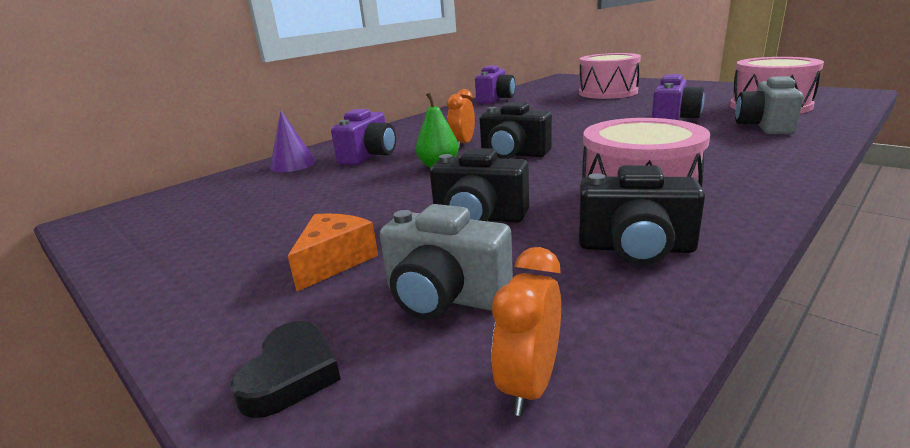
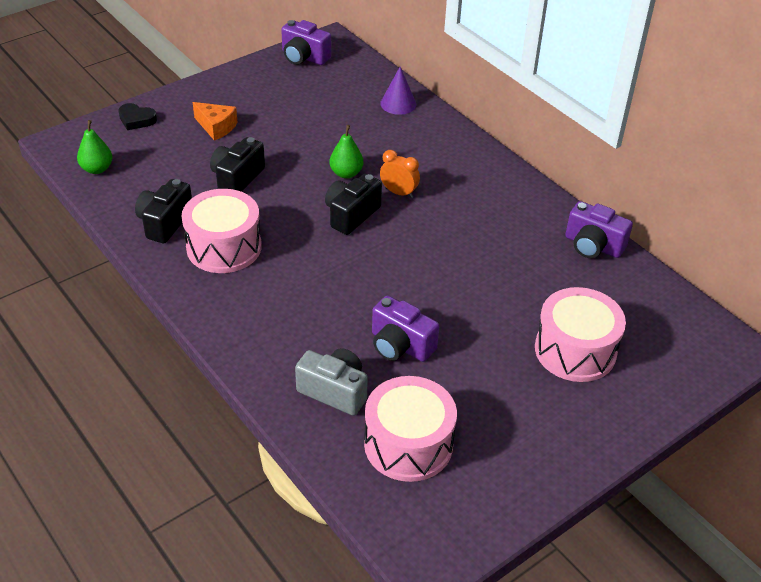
camera: 95 degrees right, 20 degrees up
(369, 156) = (396, 140): purple camera -> purple camera (304, 57)
(444, 296) = (162, 157): grey camera -> none
(529, 385) = (97, 169): orange clock -> green pear

